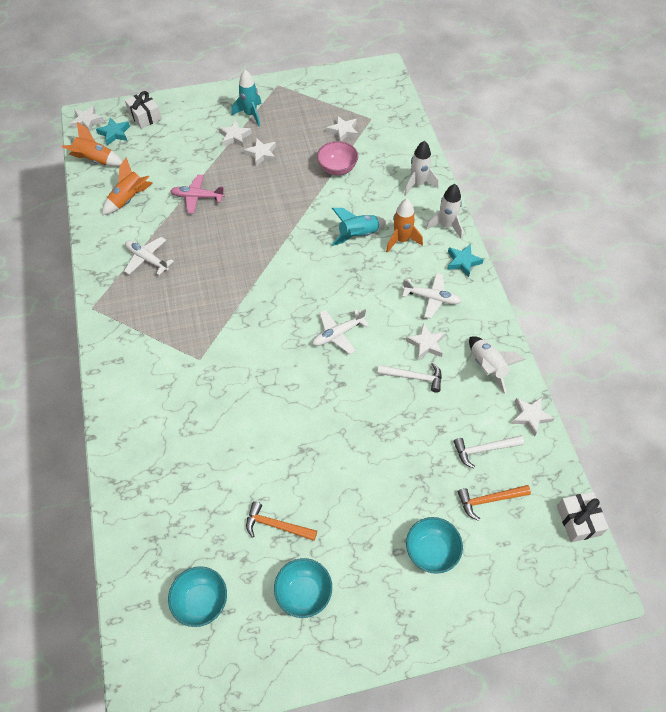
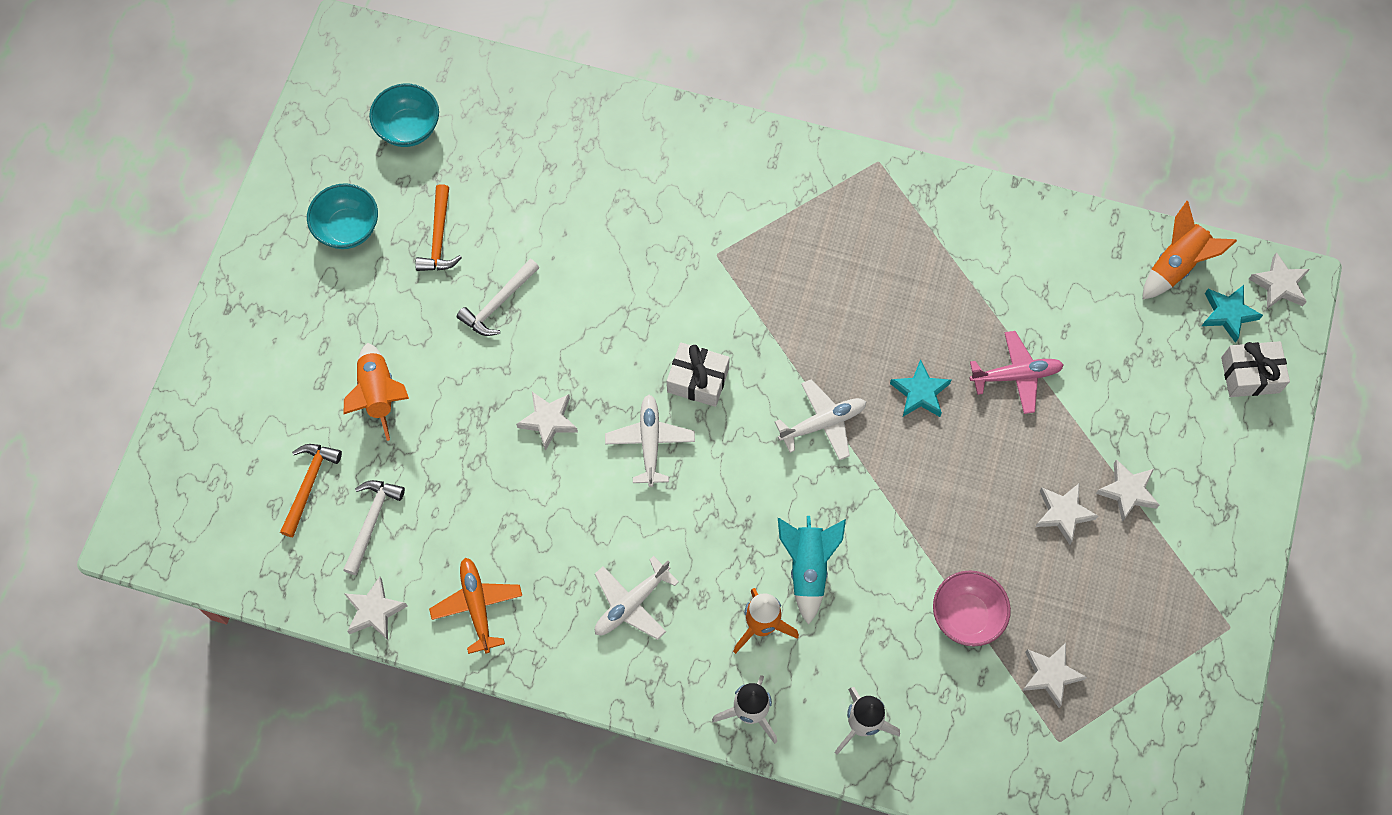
camera: 120 degrees right, 10 degrees up
(129, 199) = (1063, 280): orange rocket -> orange rocket (379, 395)
(147, 259) = (927, 259): white plane -> white plane (823, 423)
(197, 197) = (1016, 375): pink plane -> pink plane turned 45 degrees clockwise
(250, 114) = (1172, 542): turquoise rocket -> none
(276, 525) = (439, 238): orange hammer -> orange hammer turned 135 degrees clockwise
(414, 377) = (524, 500): white hammer -> white hammer (498, 303)
(426, 344) = (563, 548): white star -> white star (548, 421)
(431, 551) = (299, 382): turquoise bowl -> none
(463, 262) = (667, 692): turquoise star -> turquoise star (920, 392)
(487, 367) = (477, 606): white rocket -> orange plane
(578, 520) = (215, 570): white gift -> white gift (698, 380)

